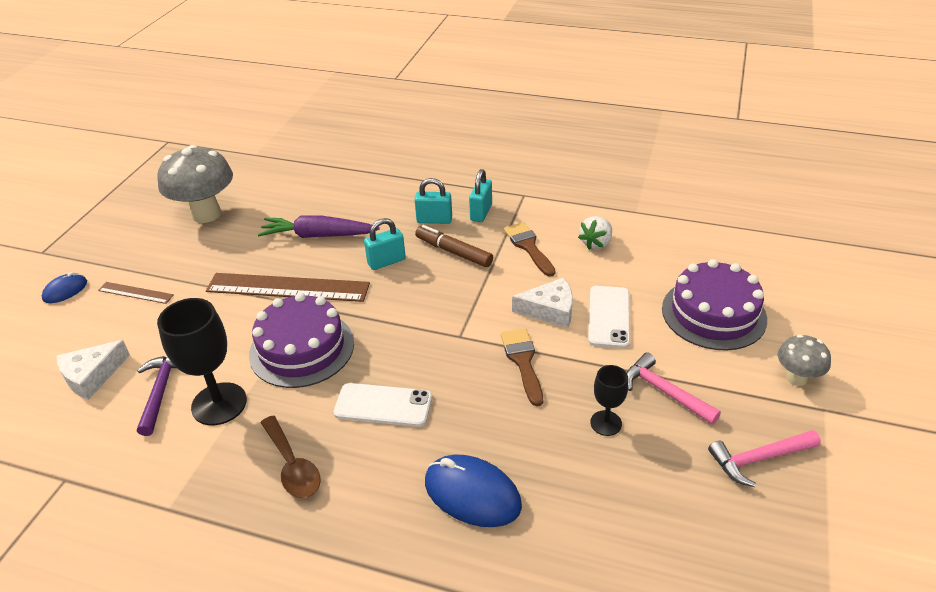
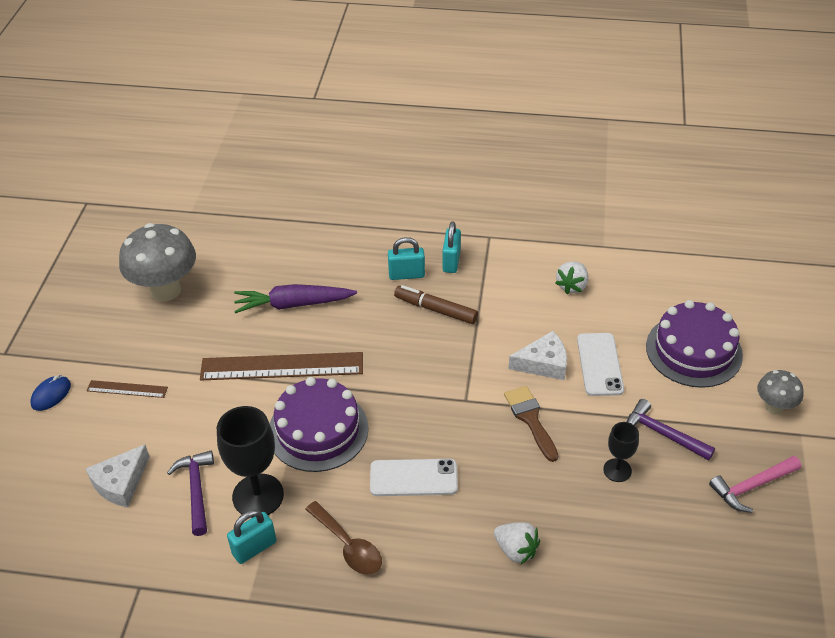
camera: 10 degrees left, 5 degrees up
(386, 261) = (372, 327): turquoise padlock -> turquoise padlock (254, 548)
(472, 494) = (516, 550): blue mouse -> white strawberry
(528, 246) = (507, 296): brown brush -> none
(664, 392) = (662, 434): pink hammer -> purple hammer

